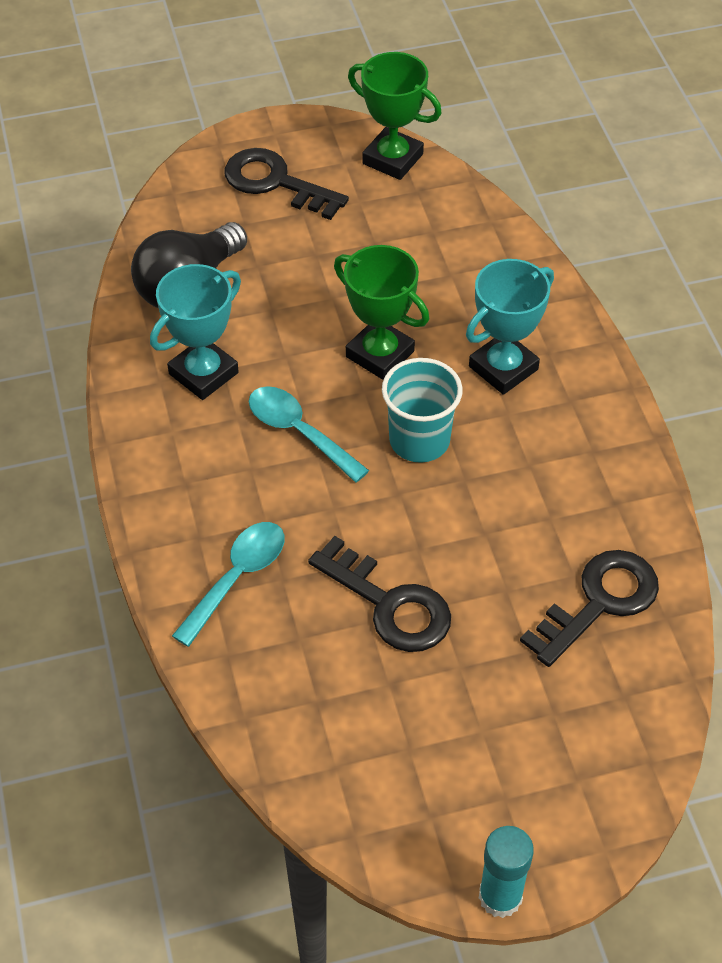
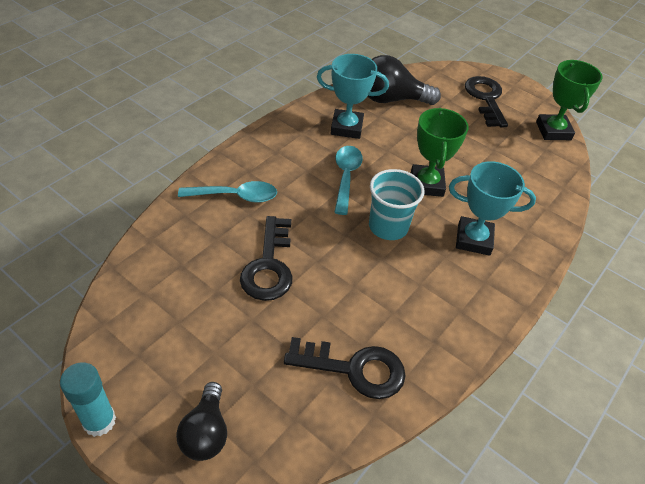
camera: 50 degrees right, 5 degrees down
(585, 792) = (206, 432): none -> black light bulb

